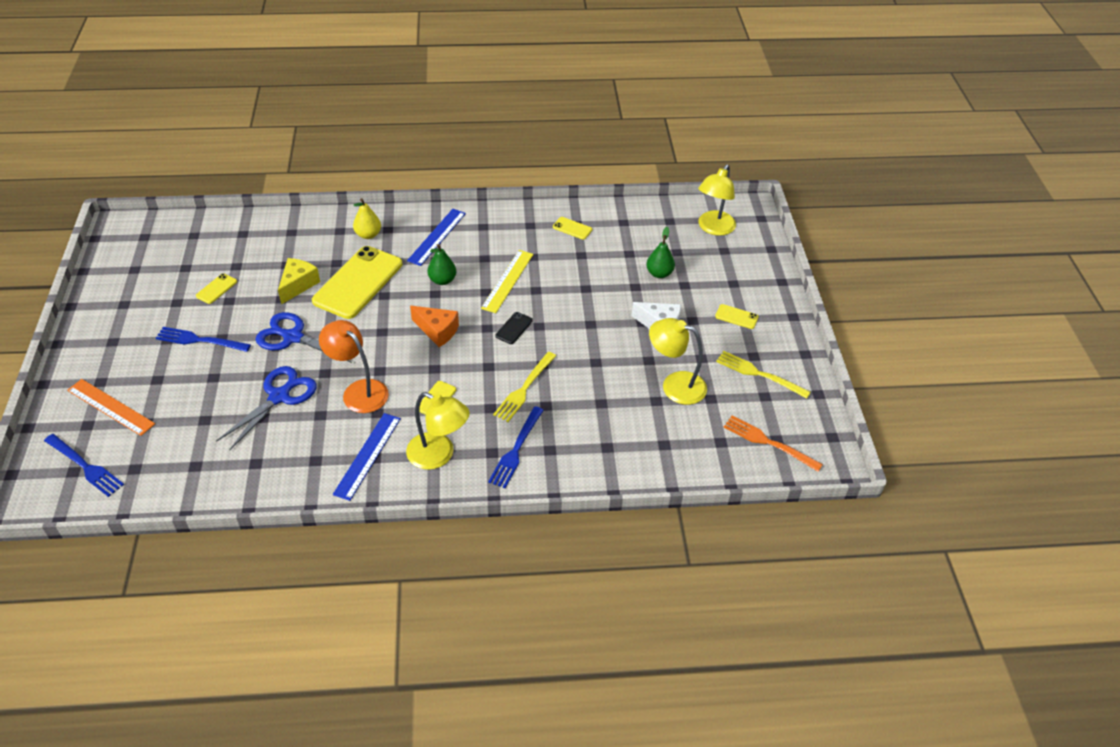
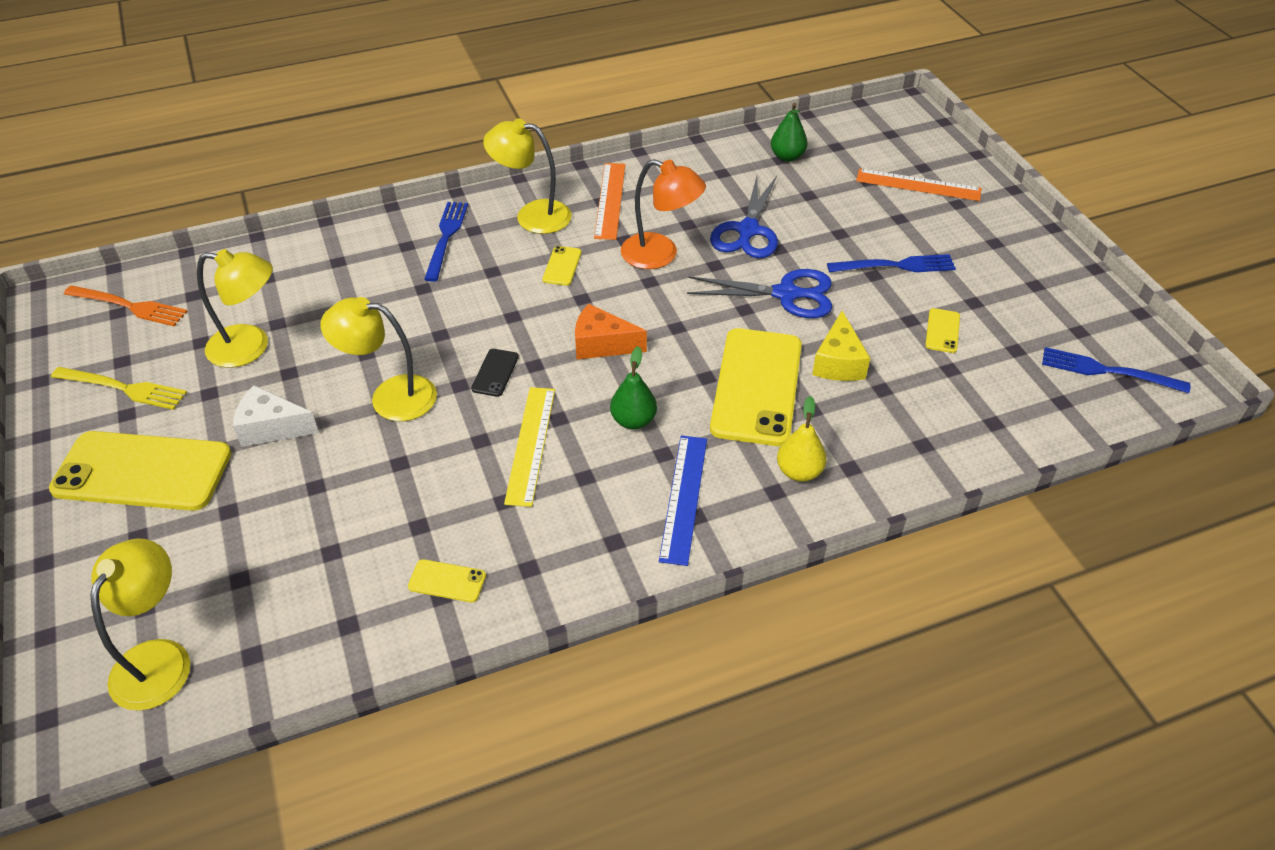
camera: 165 degrees right, 0 degrees up
(85, 466) = (883, 138): blue fork -> blue fork (1107, 371)
(368, 455) = (610, 200): blue ruler -> orange ruler
(524, 389) = (455, 300): yellow fork -> none
(584, 328) = (390, 396): none -> yellow lamp
(659, 273) = (273, 522): green pear -> green pear (787, 157)
(736, 317) = (142, 471): yellow phone -> yellow phone, size x2.42

